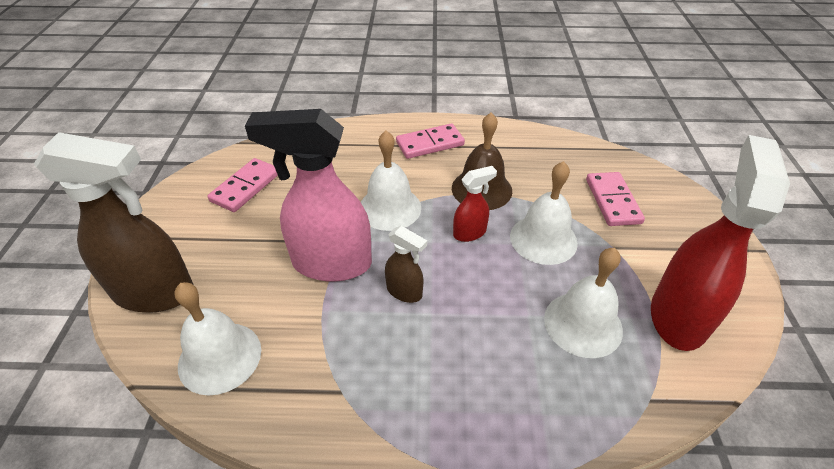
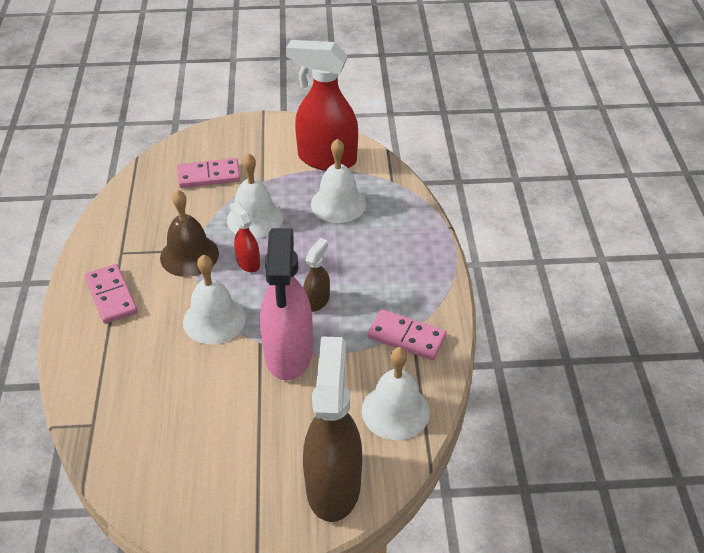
camera: 95 degrees left, 0 degrees up
(245, 187) = (176, 450): pink domino -> pink domino (406, 337)

